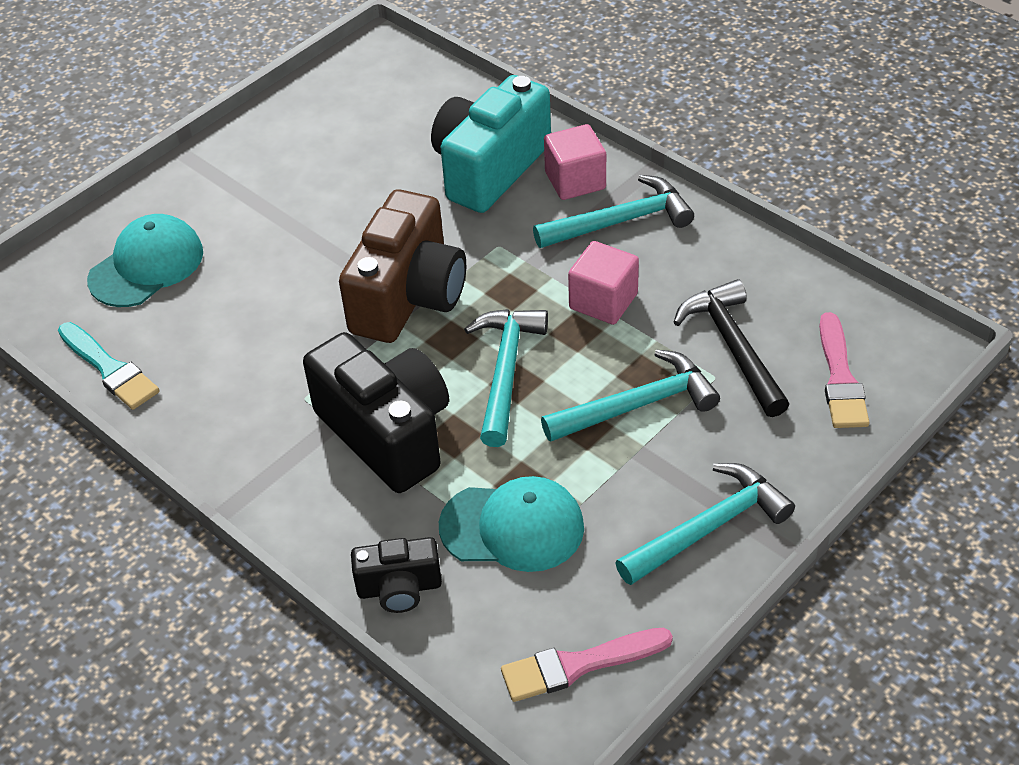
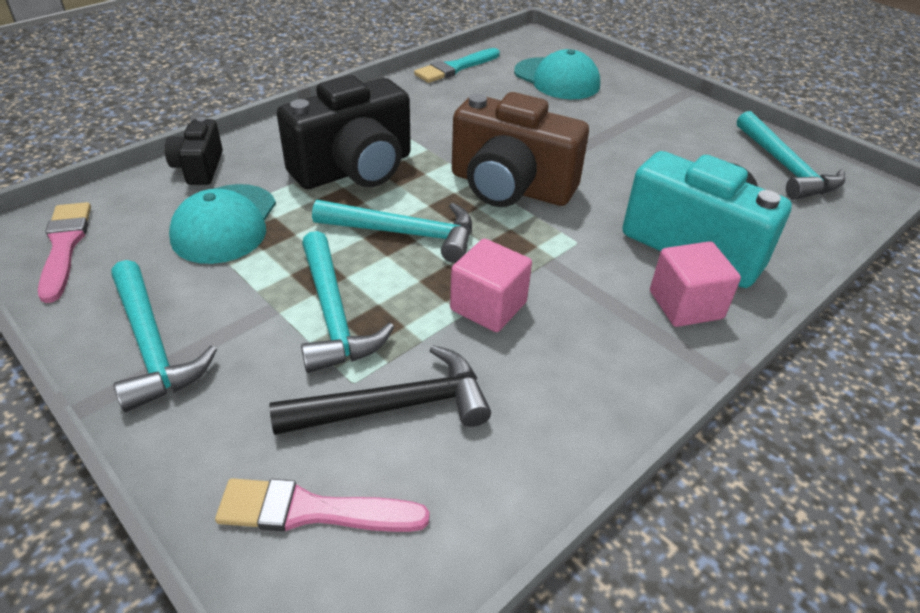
camera: 90 degrees right, 5 degrees down
(620, 221) = (618, 334): turquoise hammer -> turquoise hammer (785, 167)

